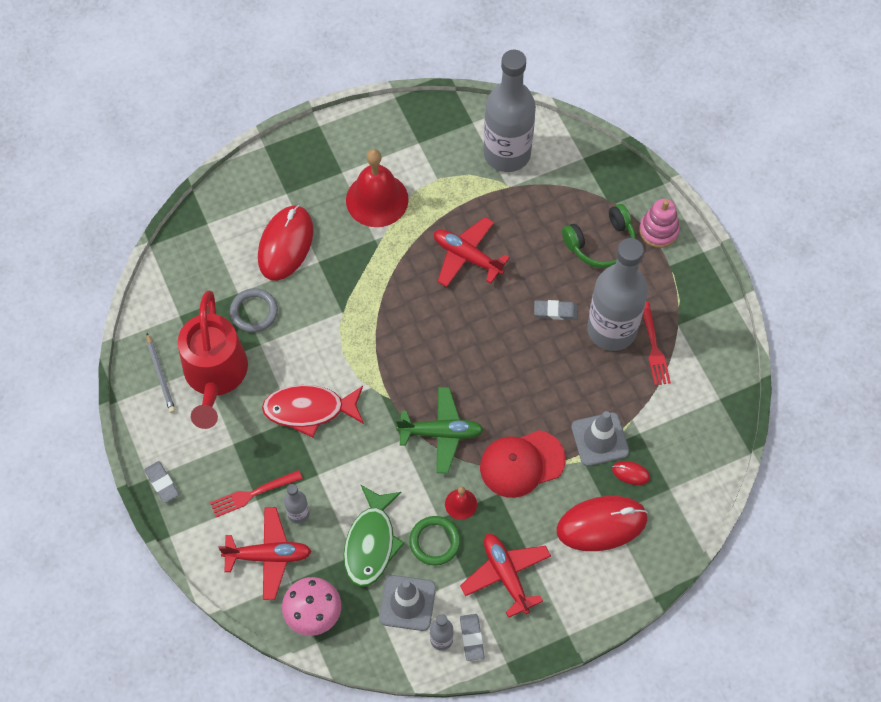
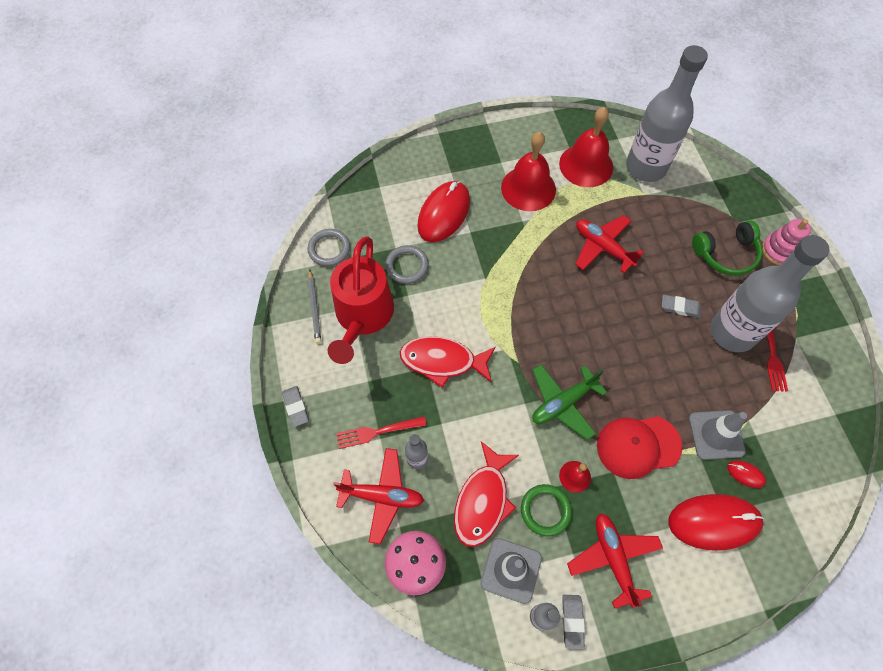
camera: 10 degrees right, 0 degrees up
(164, 306) = (329, 249): none -> grey ring
(371, 543) = (483, 500): green fish -> red fish
(439, 161) = (586, 165): none -> red bell
(441, 433) = (563, 403): green plane -> green plane turned 135 degrees clockwise

